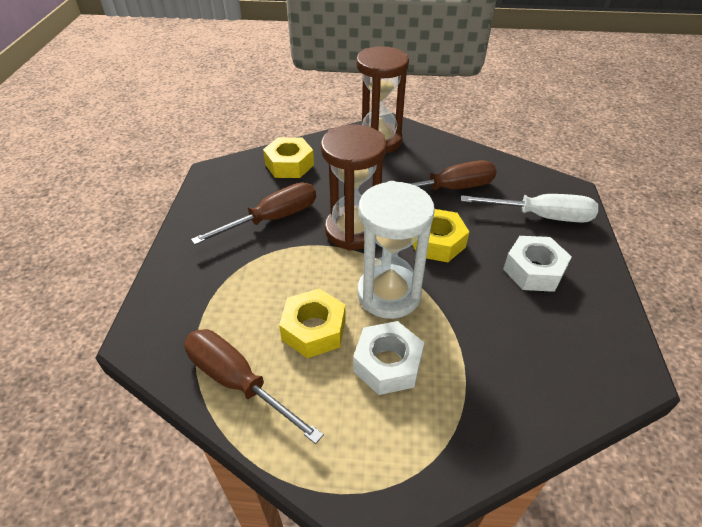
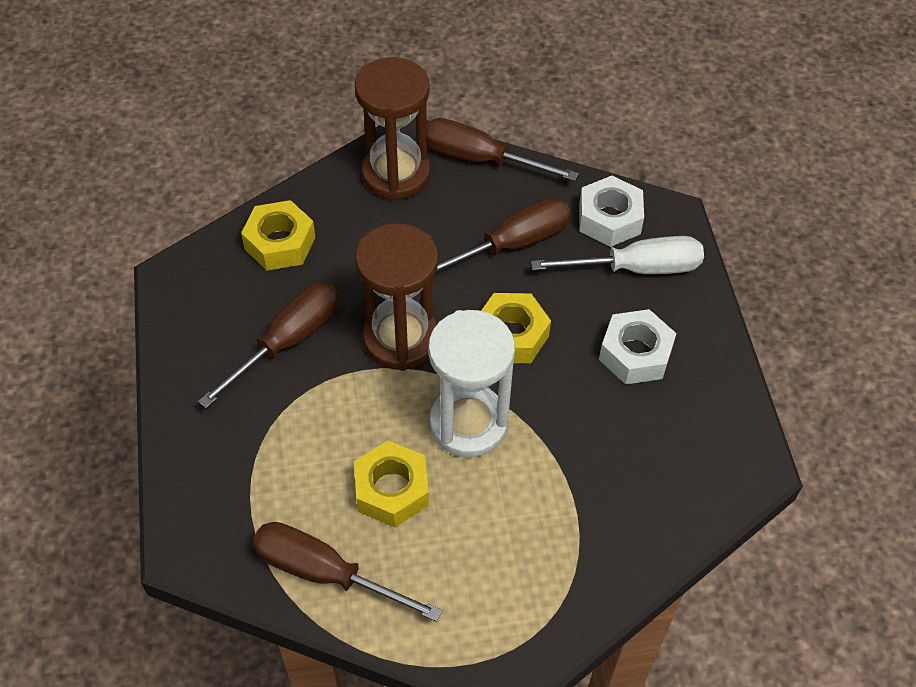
camera: 15 degrees left, 10 degrees up
(387, 364) = (487, 514): white nut -> white nut (609, 219)
(437, 141) = (479, 159): none -> brown screwdriver

